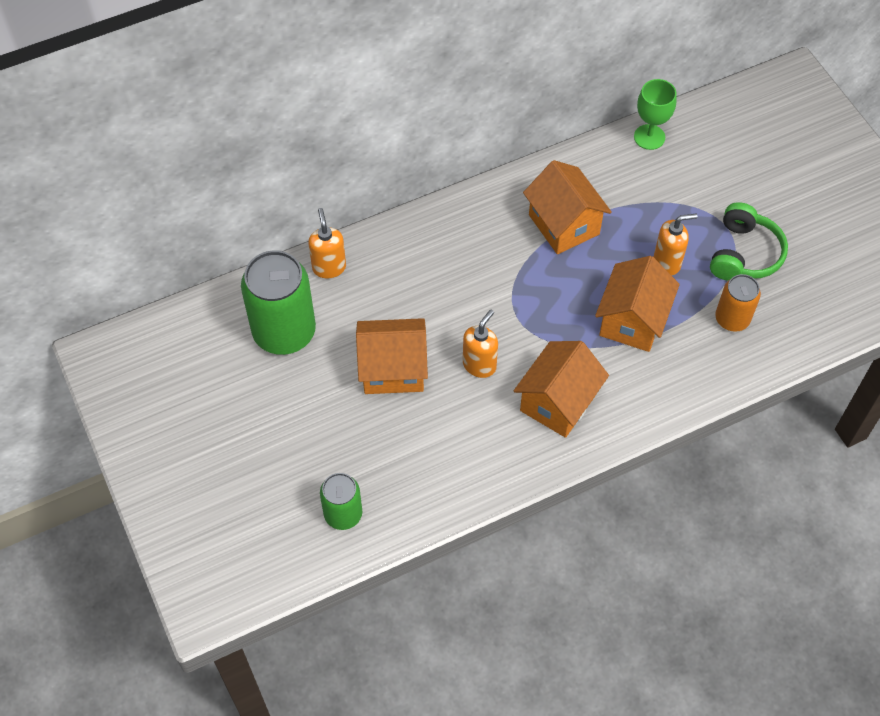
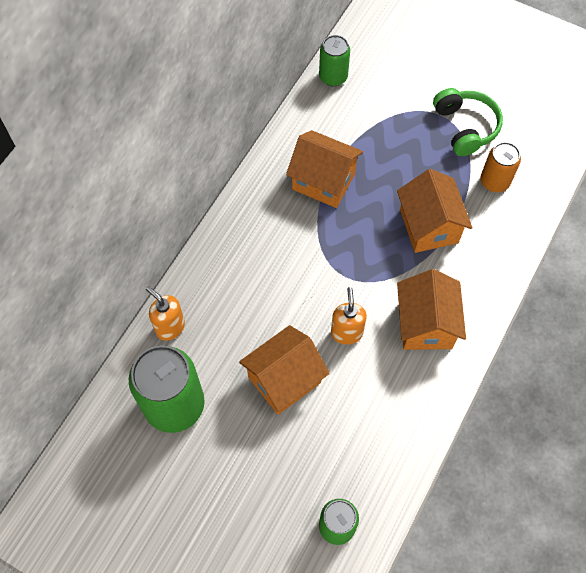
camera: 35 degrees left, 5 degrees up
(649, 137) = (333, 77): green goblet -> green can
(667, 262) = (418, 166): orange soap dispenser -> none

